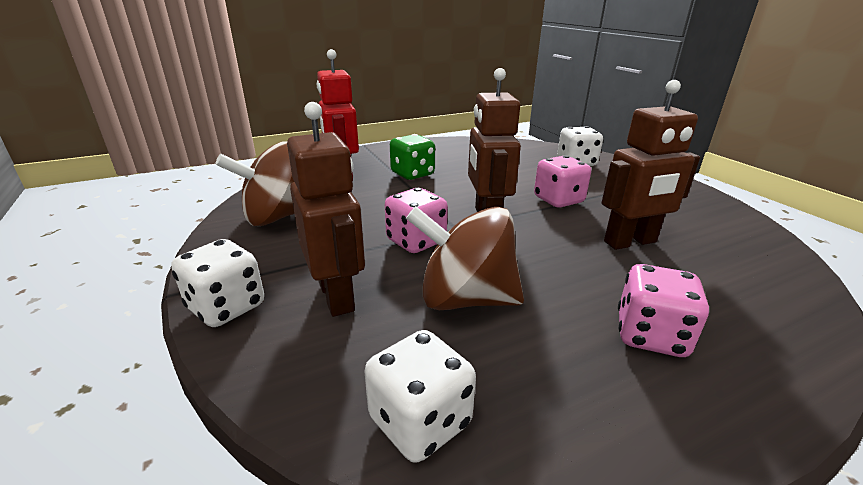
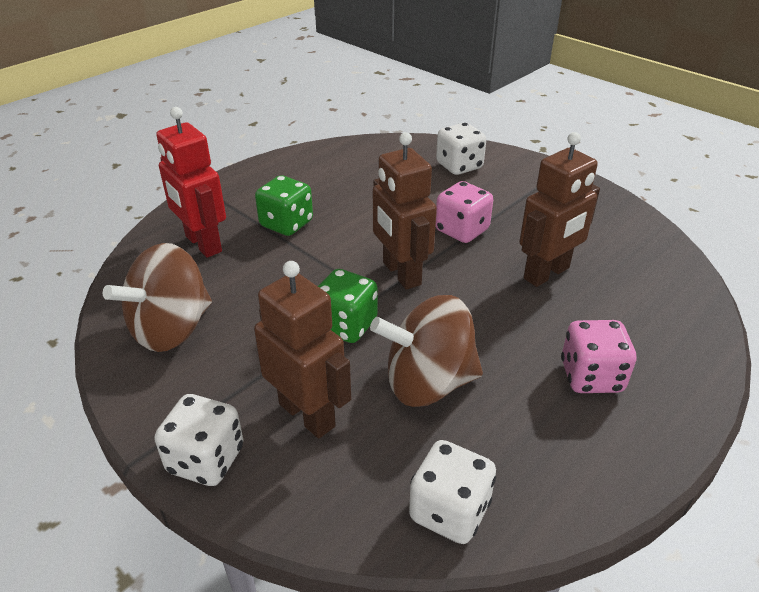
camera: 20 degrees left, 10 degrees up
(416, 241) = (346, 325): pink dice -> green dice

